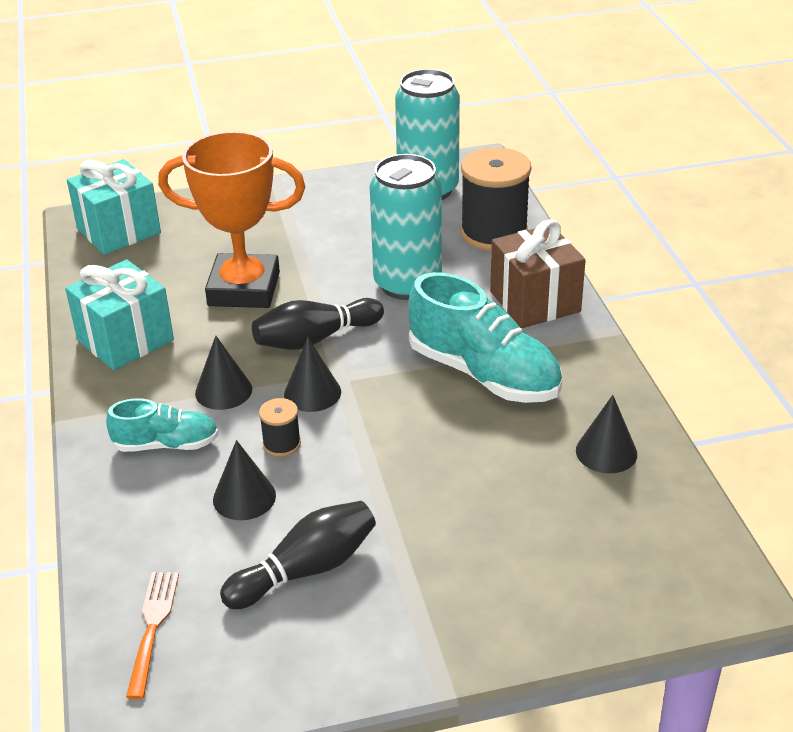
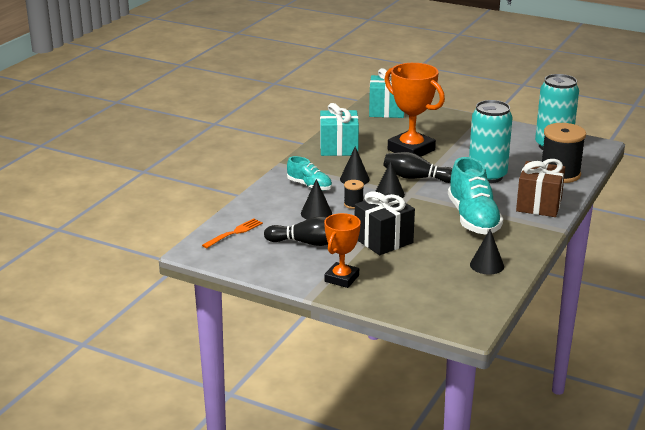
camera: 40 degrees right, 10 degrees down
(413, 492) = (383, 240): none -> black gift
(446, 614) = (341, 278): none -> orange trophy

